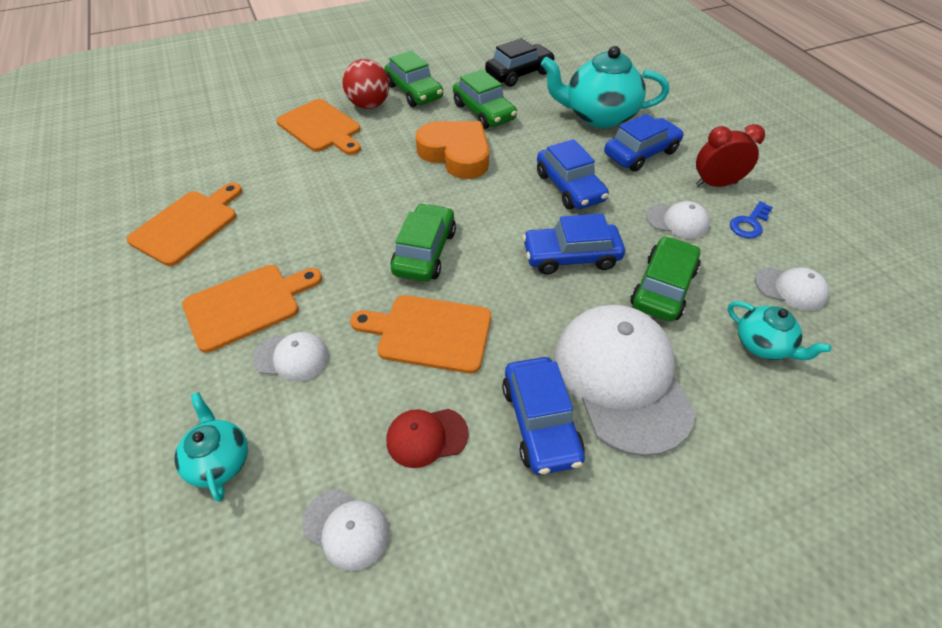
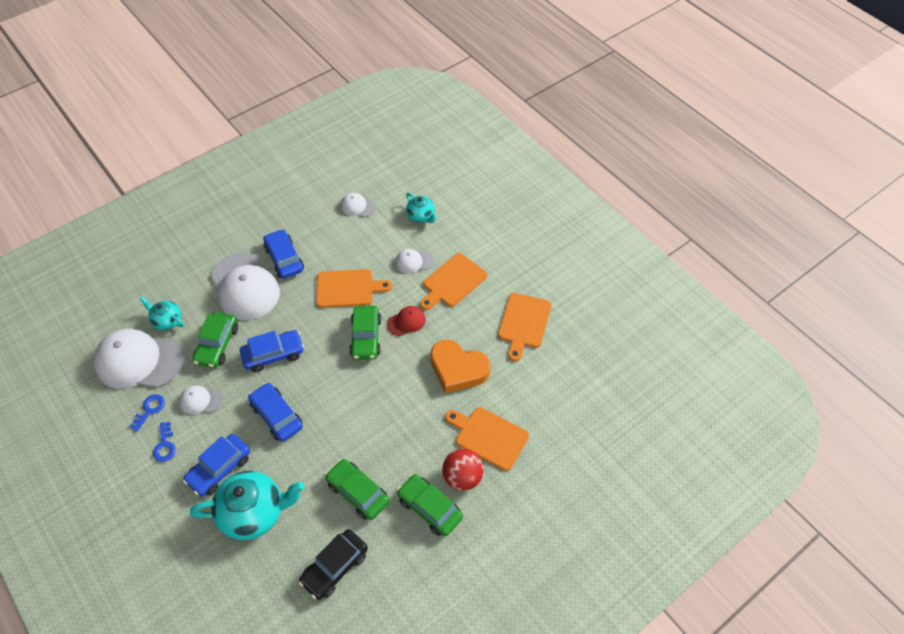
camera: 165 degrees right, 5 degrees up
(426, 437) = (335, 242): red cap -> red cap (406, 322)
(456, 154) = (368, 431): orange heart -> orange heart (458, 369)
(715, 184) = (165, 445): red clock -> blue key
(790, 289) = (139, 361): white cap -> white cap, size x2.14

